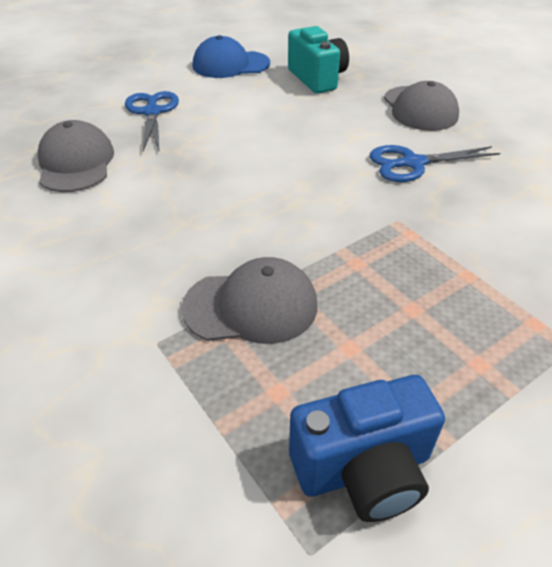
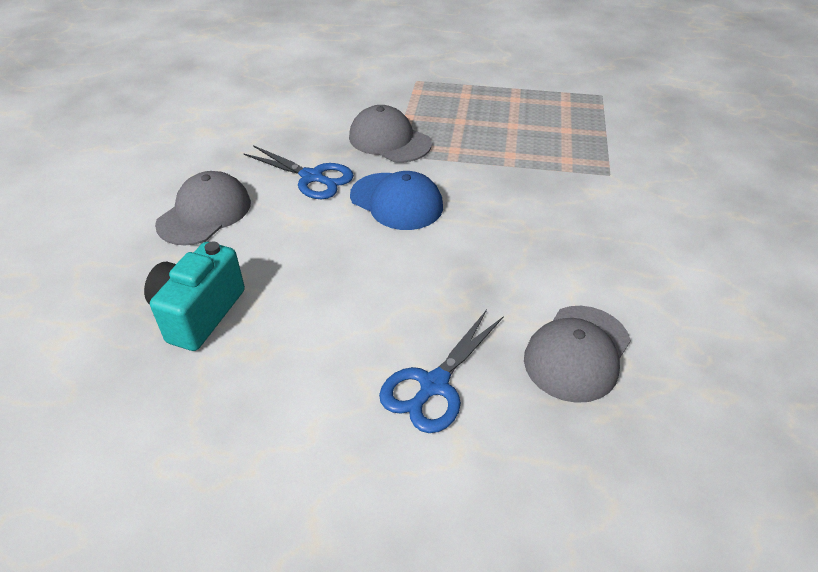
camera: 135 degrees left, 0 degrees up
(230, 65) = (232, 422): blue cap -> blue cap (396, 201)
(251, 306) = (541, 163): grey cap -> grey cap (389, 140)
(363, 469) = (558, 98): blue camera -> none

